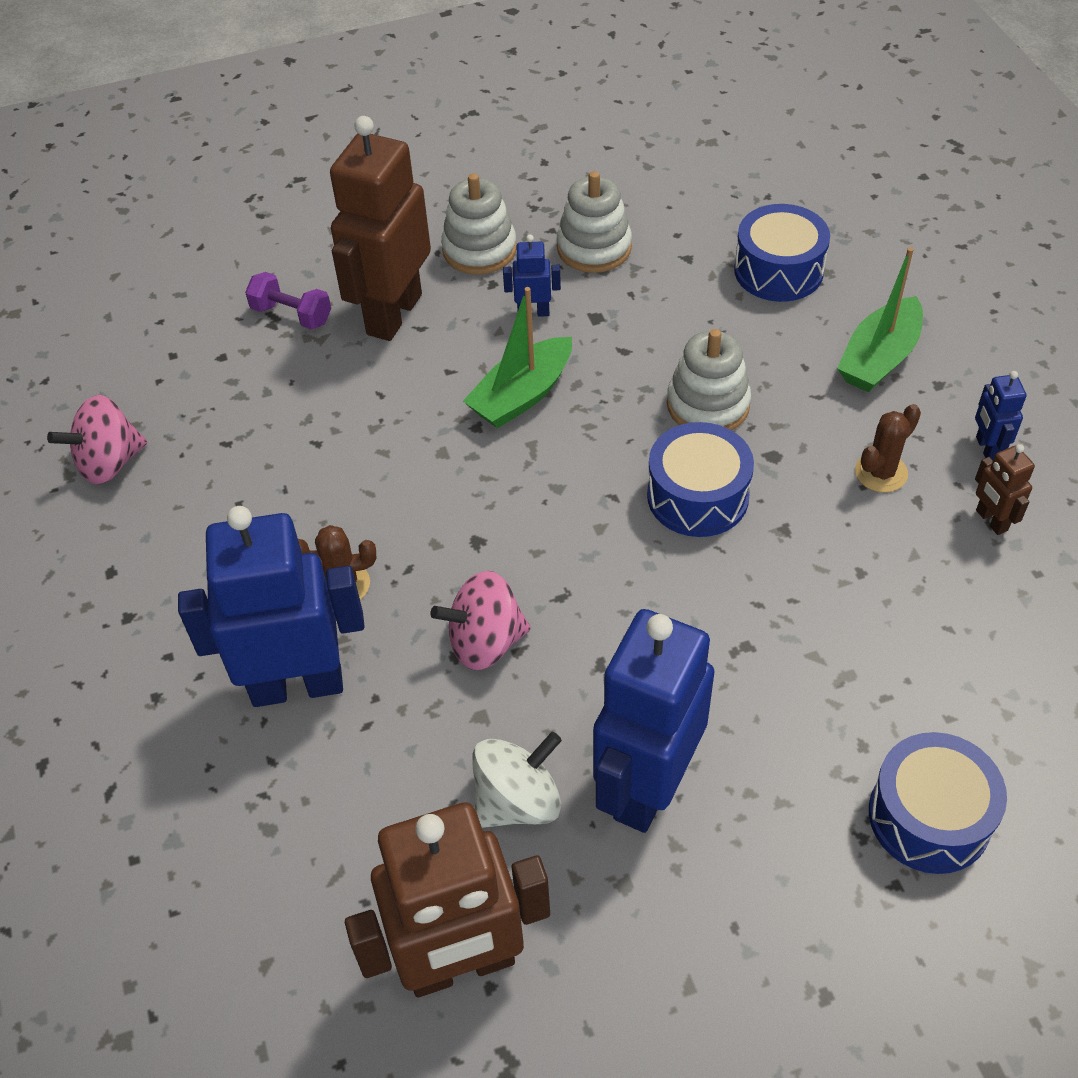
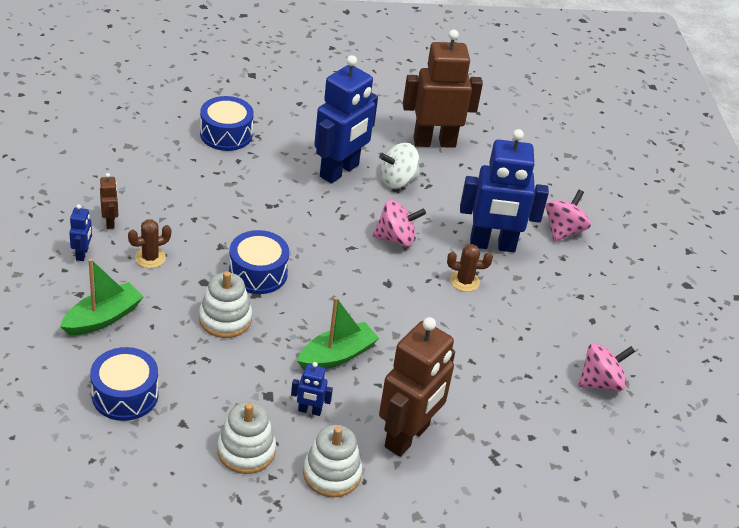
camera: 175 degrees left, 10 degrees down
(150, 770) = (563, 231): none -> pink spinning top
(291, 315) = (480, 456): purple dumbbell -> none

